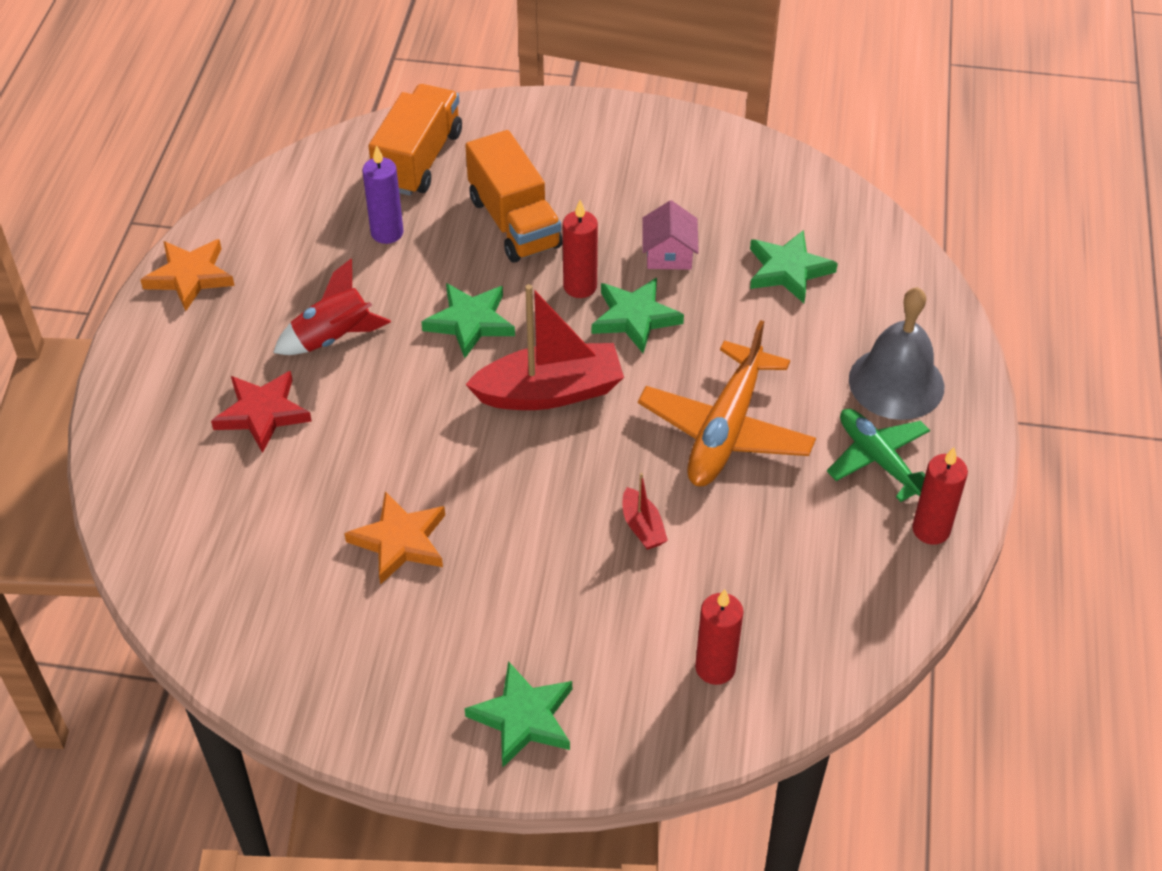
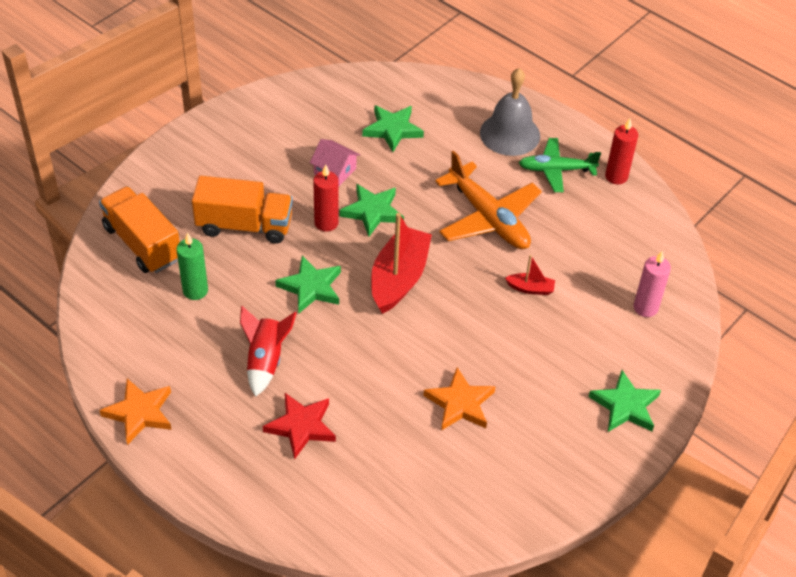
camera: 60 degrees left, 0 degrees up
(387, 233) = (195, 290): purple candle -> green candle
(715, 668) = (645, 308): red candle -> pink candle

